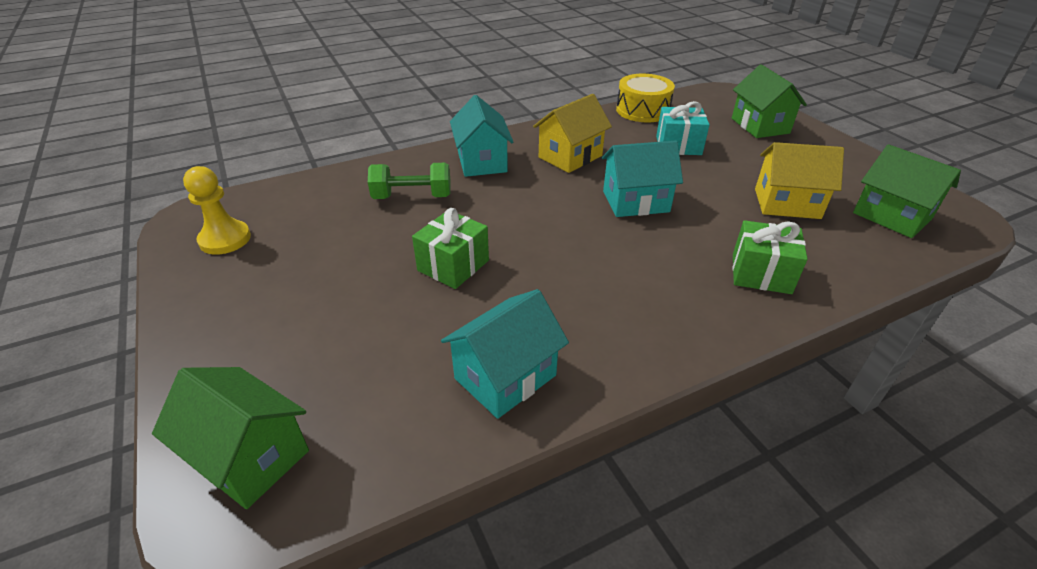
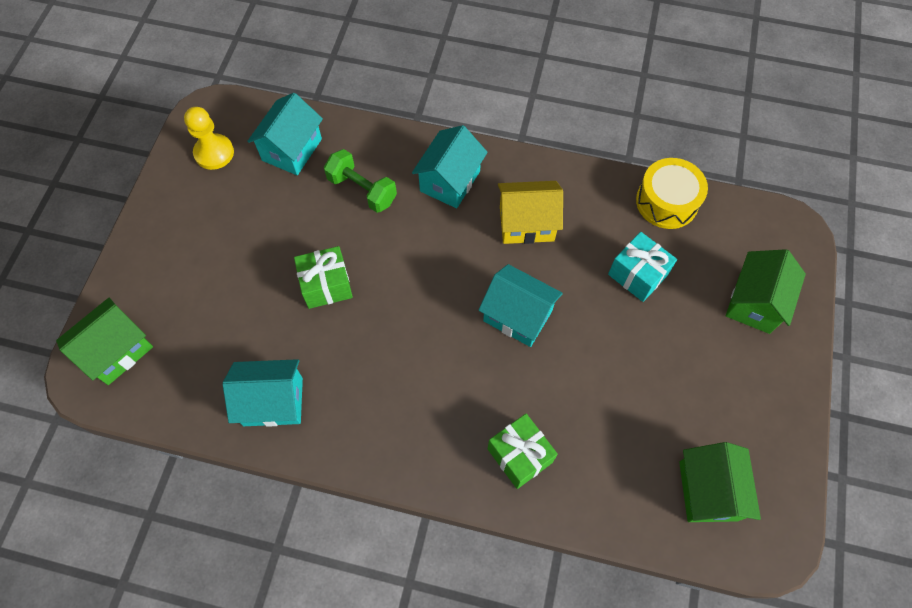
camera: 40 degrees right, 25 degrees up
(250, 457) = (117, 351): green house -> green house turned 60 degrees clockwise
(313, 203) = (292, 149): none -> turquoise house
(787, 203) = (637, 410): yellow house -> none

